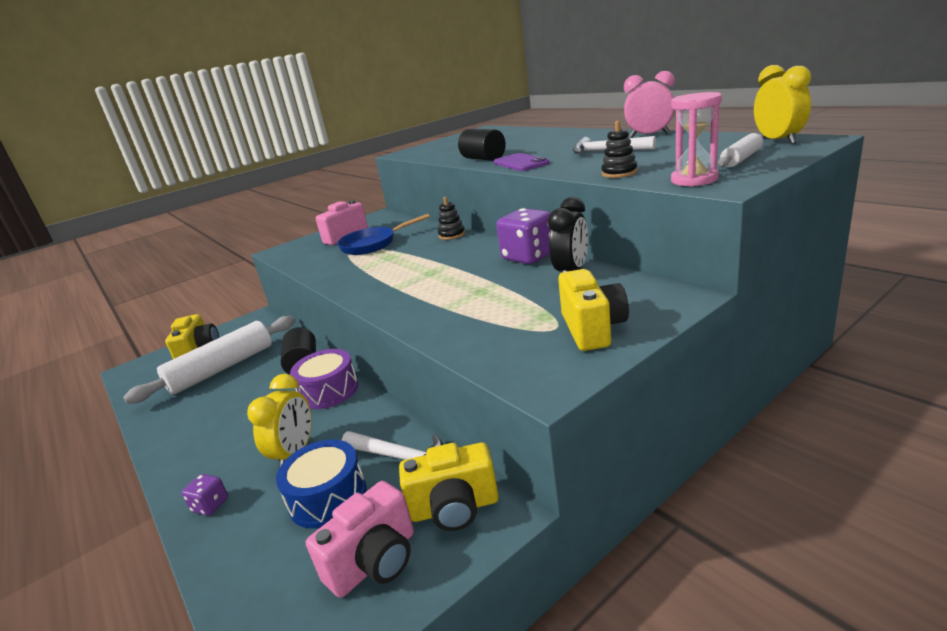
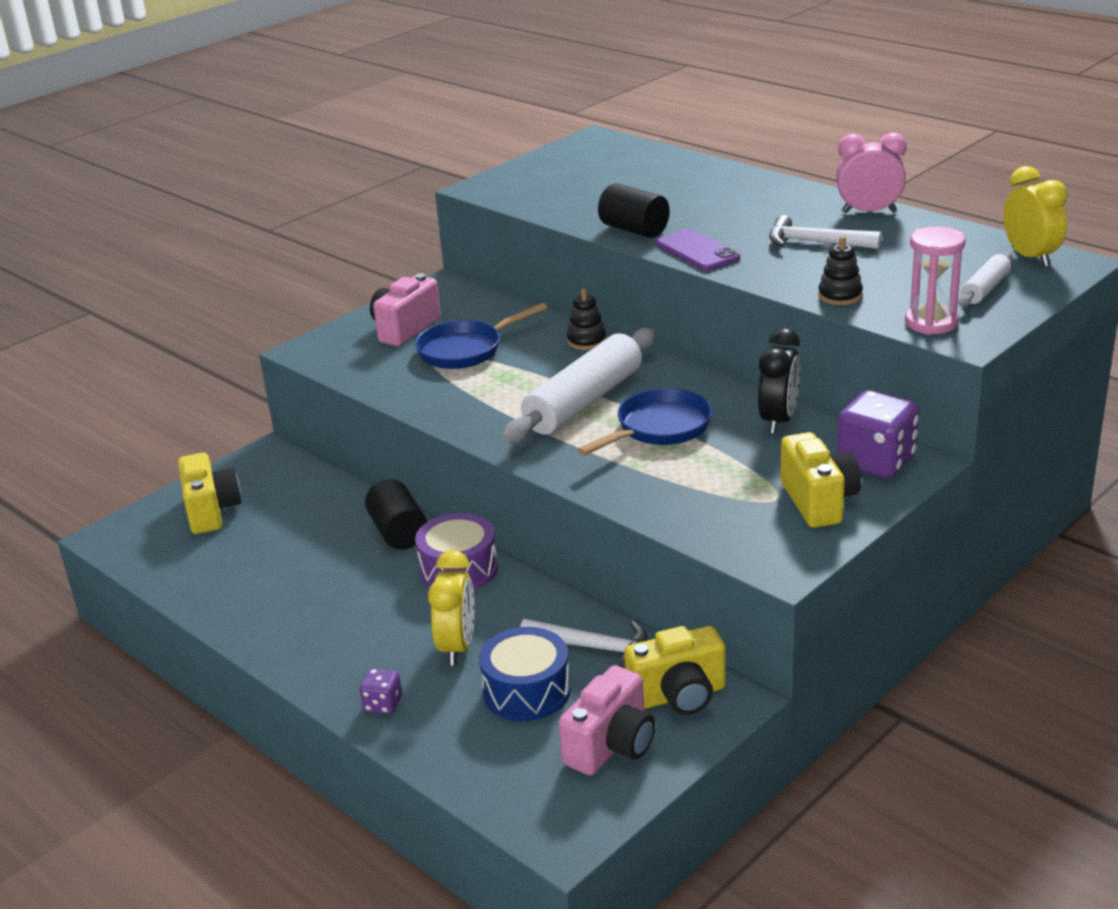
camera: 10 degrees left, 5 degrees up
(222, 368) = (270, 536): white rolling pin -> white rolling pin (584, 401)
(478, 282) = (658, 428): none -> blue pan
(529, 257) = (715, 390): purple dice -> purple dice (876, 461)

